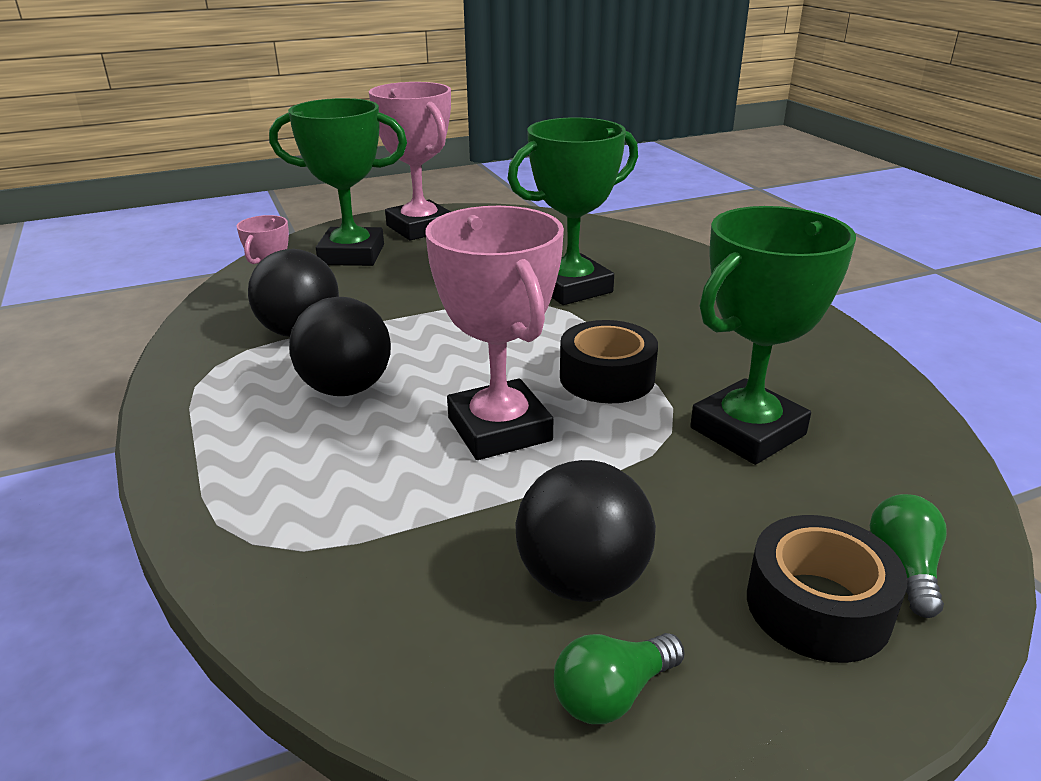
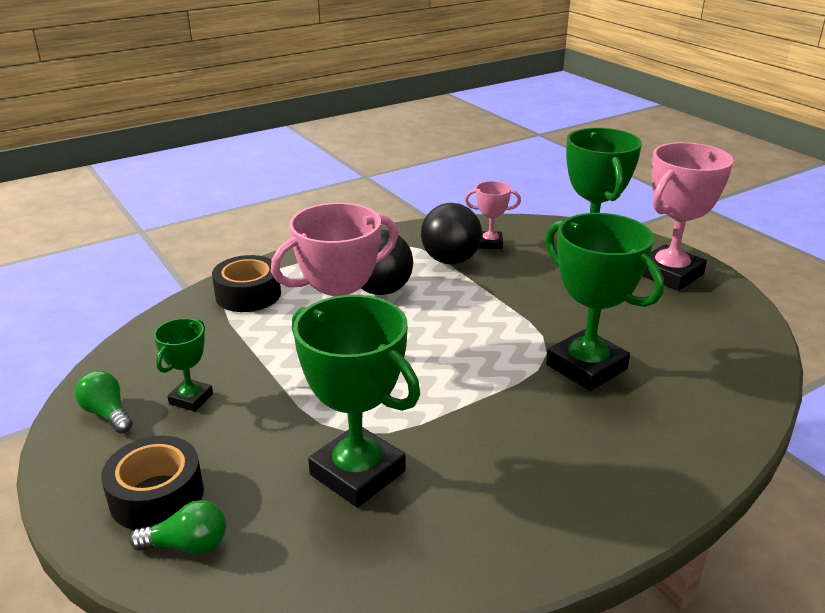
camera: 80 degrees right, 0 degrees up
(582, 580) = (191, 399): black ball -> green trophy
(607, 377) = (425, 396): black tape -> black tape (248, 294)

